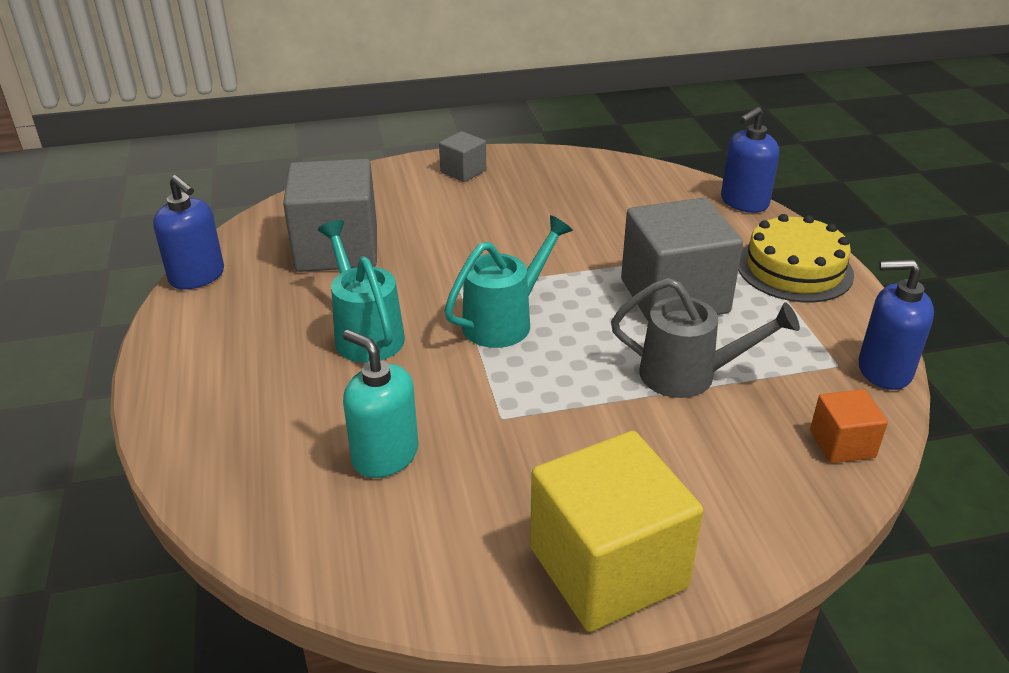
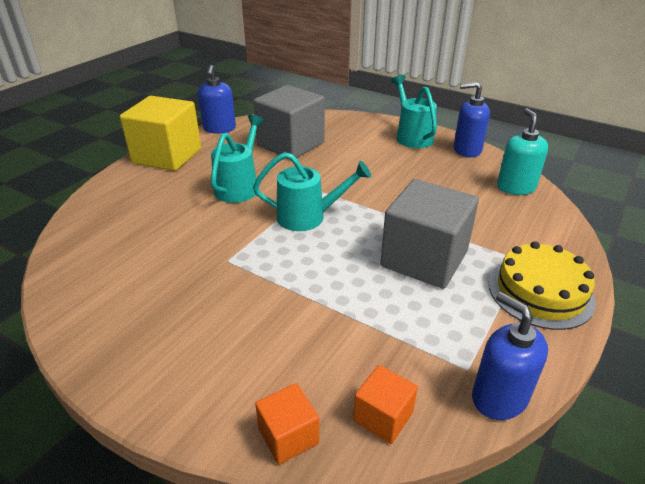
camera: 45 degrees right, 0 degrees up
(385, 455) = (156, 243): turquoise soap dispenser -> turquoise soap dispenser (515, 187)
(463, 171) = (412, 136): grey cube -> turquoise watering can
(608, 568) = (145, 367): yellow cube -> yellow cube (167, 156)
(689, 375) = (356, 306): grey watering can -> none
(744, 202) = (571, 233): blue soap dispenser -> blue soap dispenser (466, 150)
(808, 513) = (288, 436): none -> orange cube

